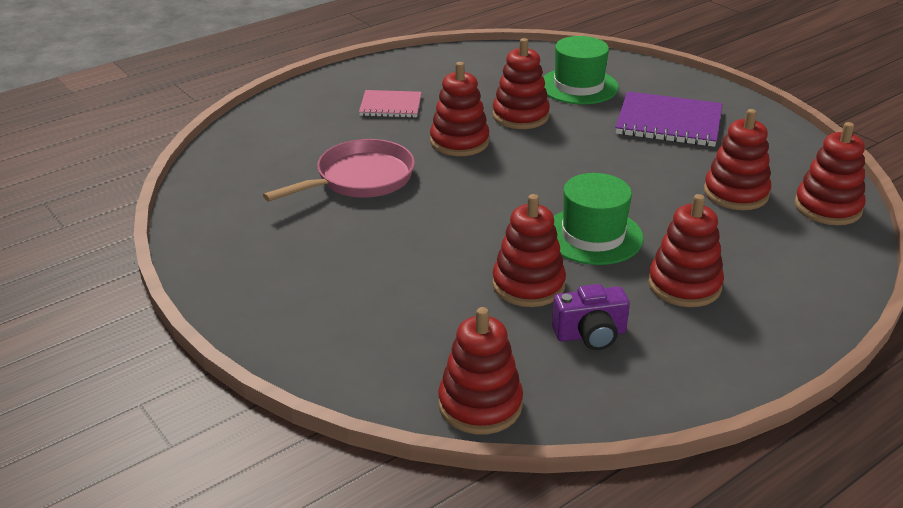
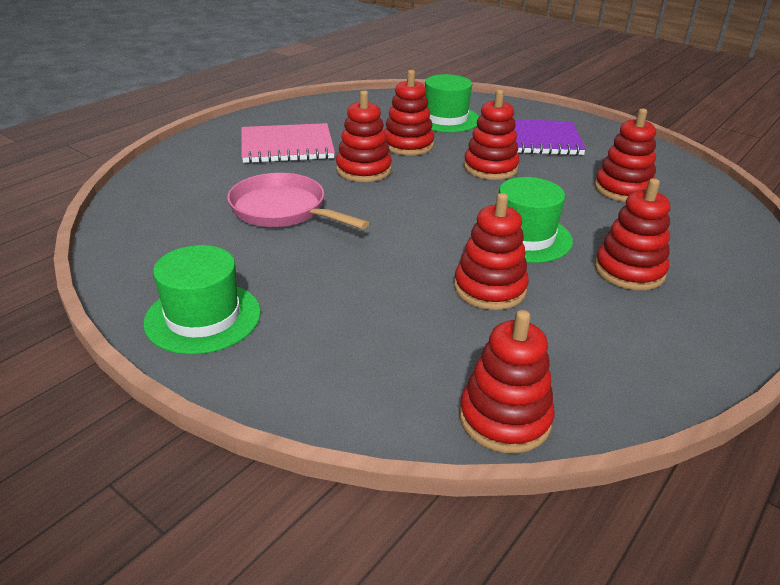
camera: 15 degrees left, 0 degrees up
(250, 277) = (203, 317): none -> green hat
(360, 179) = (283, 210): pink pan -> pink pan turned 90 degrees counterclockwise
(390, 106) = (287, 146): pink notebook -> pink notebook, size x1.64
(590, 334) = (573, 328): purple camera -> none
(827, 207) = (702, 193): red stacking toy -> red stacking toy (490, 168)

